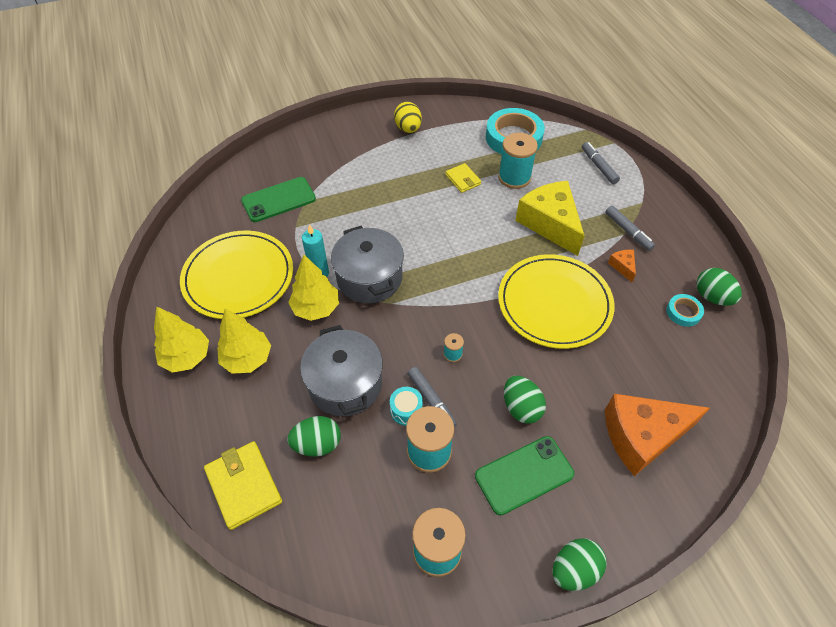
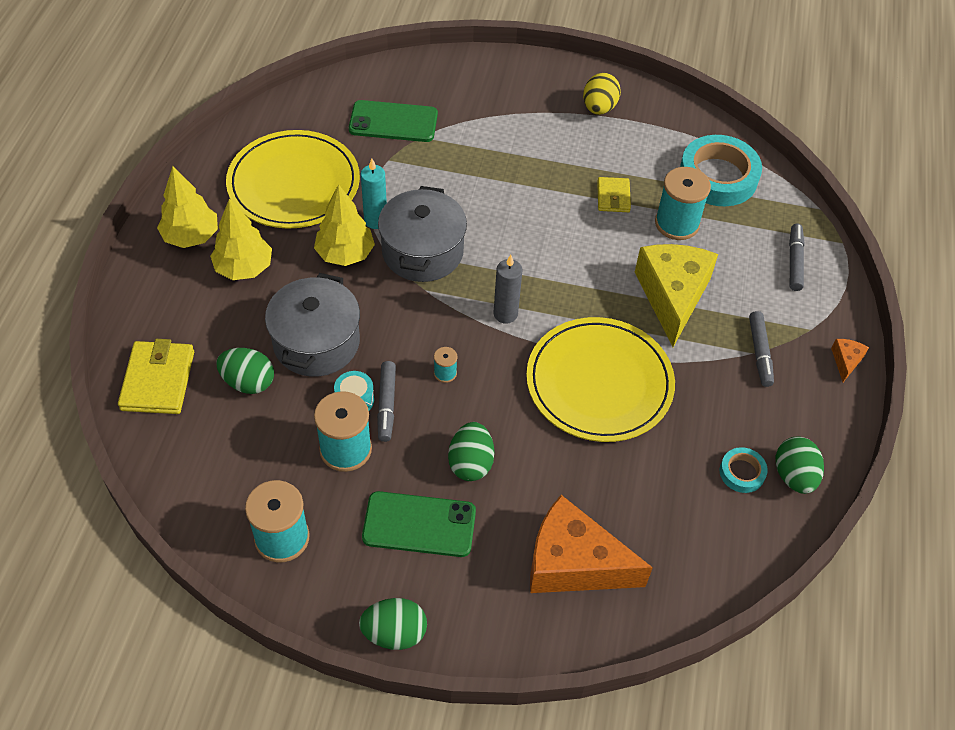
camera: 30 degrees right, 0 degrees up
(459, 291) = (505, 314): none -> grey candle
(622, 266) = (716, 387): orange cheese -> orange cheese (846, 361)

